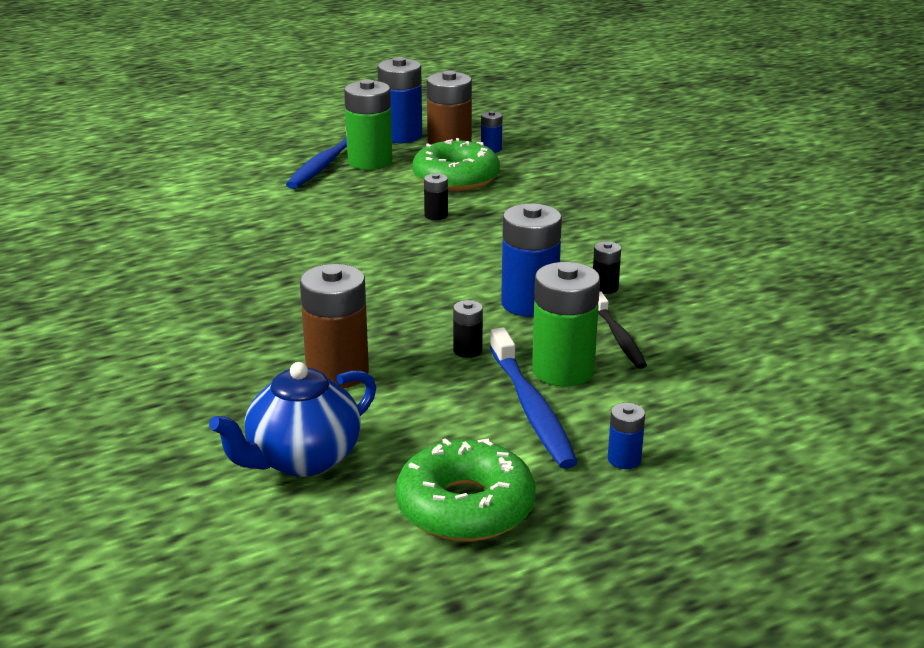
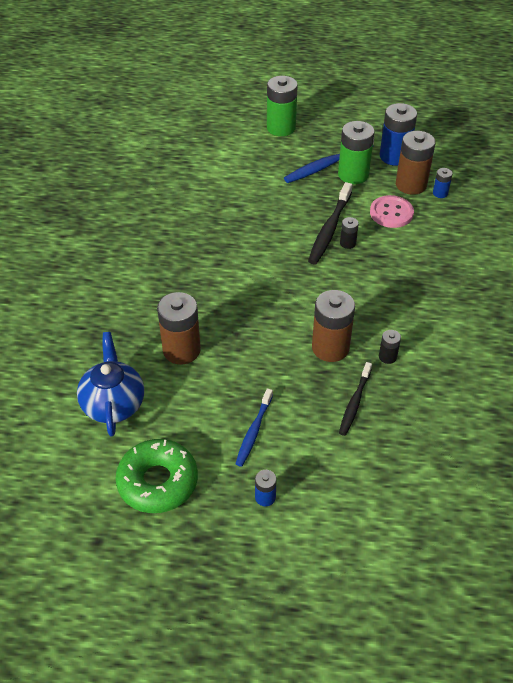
camera: 35 degrees right, 20 degrees up
(302, 459) = (113, 404): blue teapot -> blue teapot turned 90 degrees clockwise
(398, 210) = (330, 229): none -> black toothbrush
(456, 178) = (391, 213): green donut -> pink button
(467, 350) = (261, 368): black battery -> none
(529, 304) = (330, 348): blue battery -> brown battery
(531, 408) = (254, 431): blue toothbrush -> blue toothbrush, size x0.64
(563, 371) = (297, 412): green battery -> green battery (281, 128)

